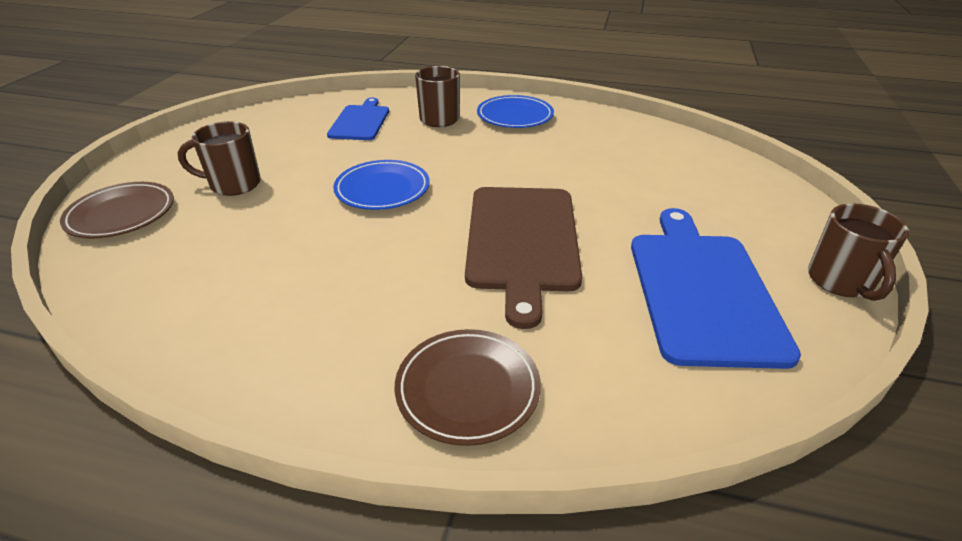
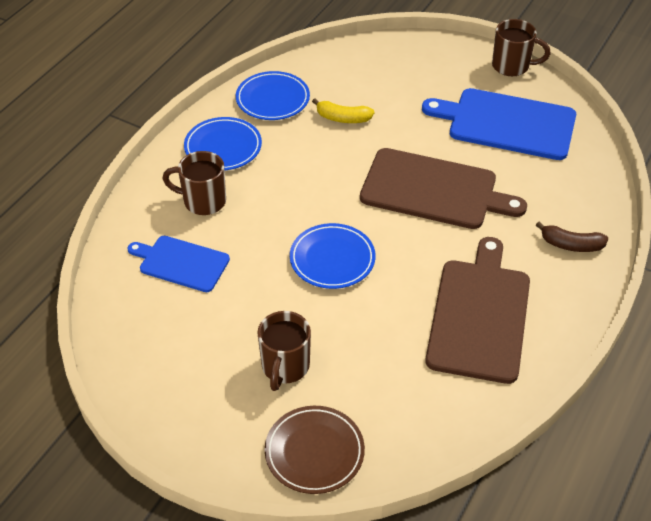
camera: 75 degrees left, 10 degrees up
(307, 304) = (479, 315): none -> brown cutting board
(467, 389) = (571, 245): brown plate -> brown banana
(601, 127) = (272, 99): none -> blue plate
(604, 166) = (342, 118): none -> yellow banana

